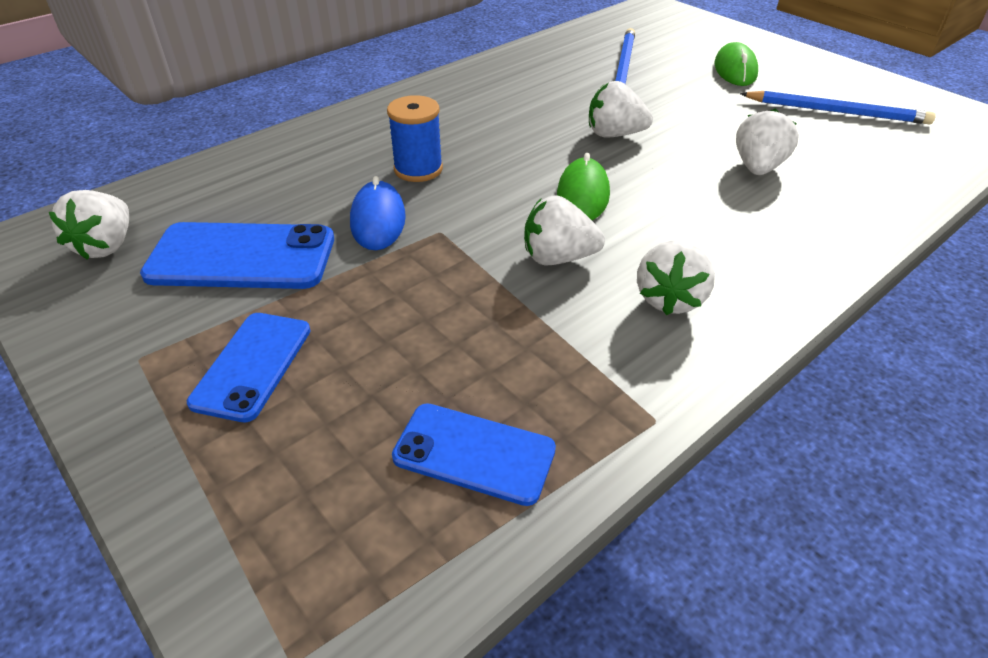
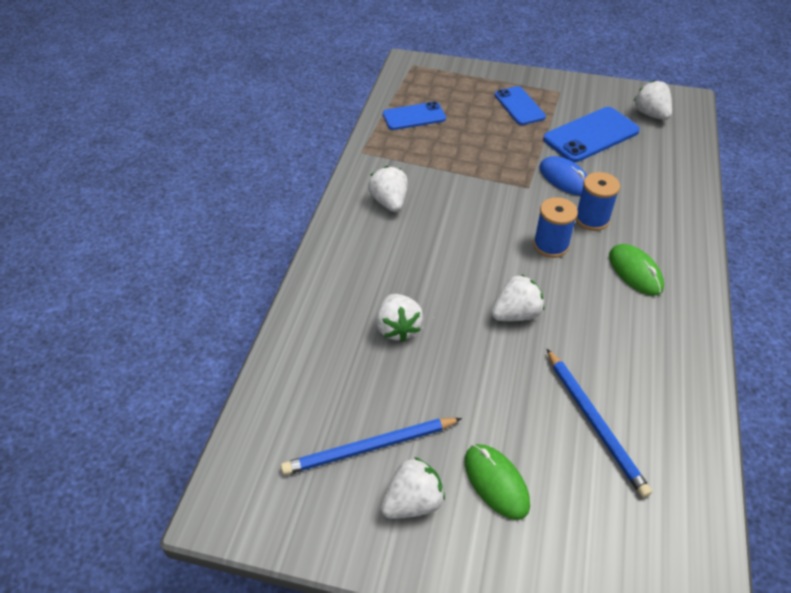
camera: 145 degrees right, 5 degrees up
(502, 166) = (550, 245): none -> blue spool
(558, 258) = (458, 199): white strawberry -> white strawberry (412, 502)
(583, 195) = (484, 246): green mouse -> green mouse (635, 272)

